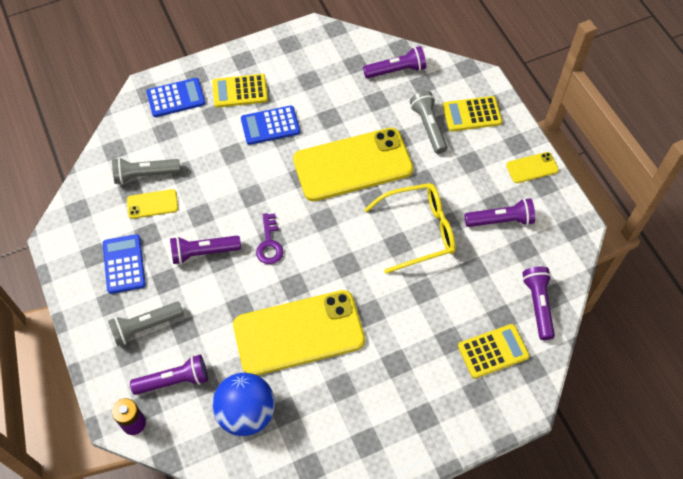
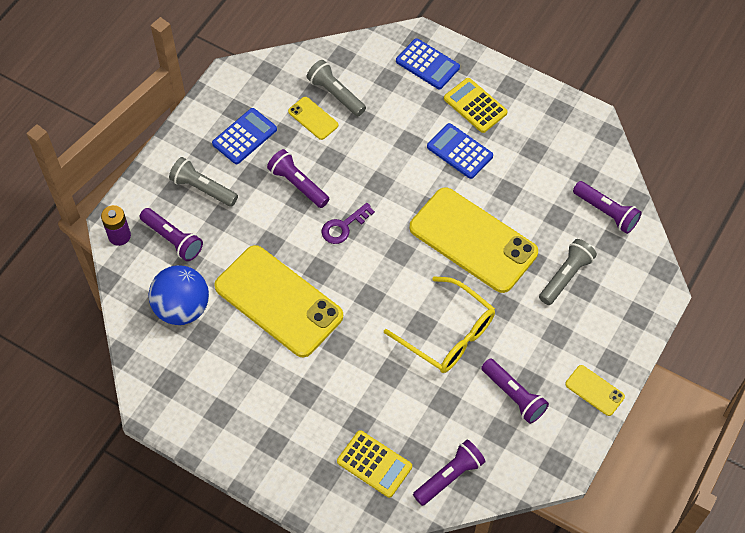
camera: 55 degrees right, 0 degrees up
(472, 114) = (611, 304): yellow calculator -> none

